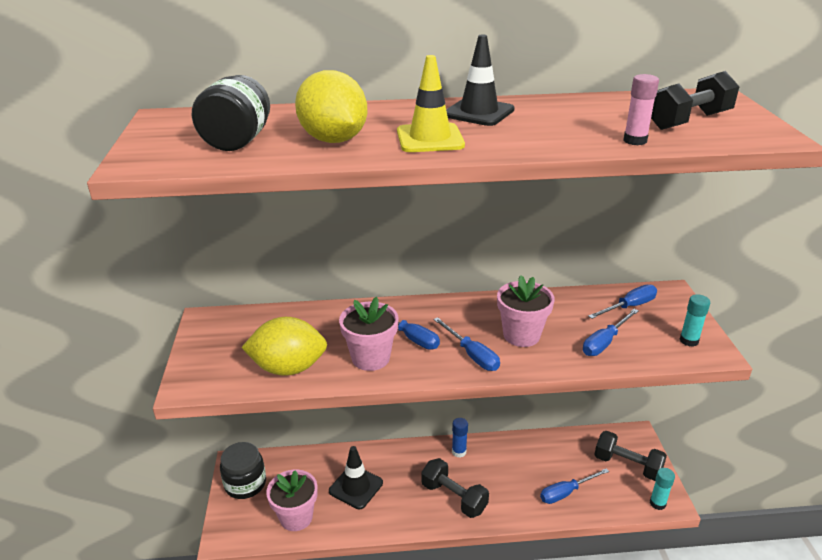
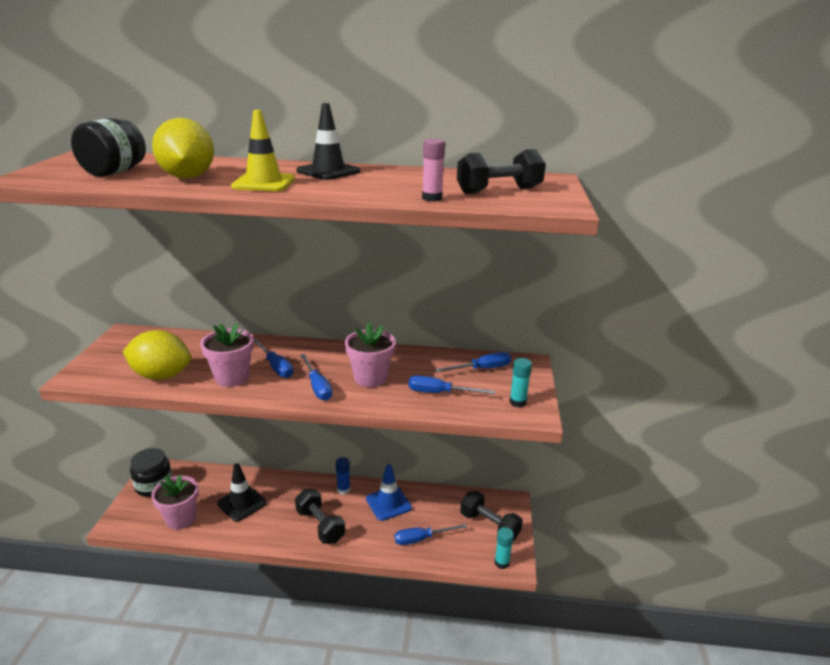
camera: 10 degrees right, 5 degrees down
(513, 459) = (388, 503): none -> blue traffic cone
(604, 342) = (440, 393): blue screwdriver -> blue screwdriver turned 45 degrees clockwise

